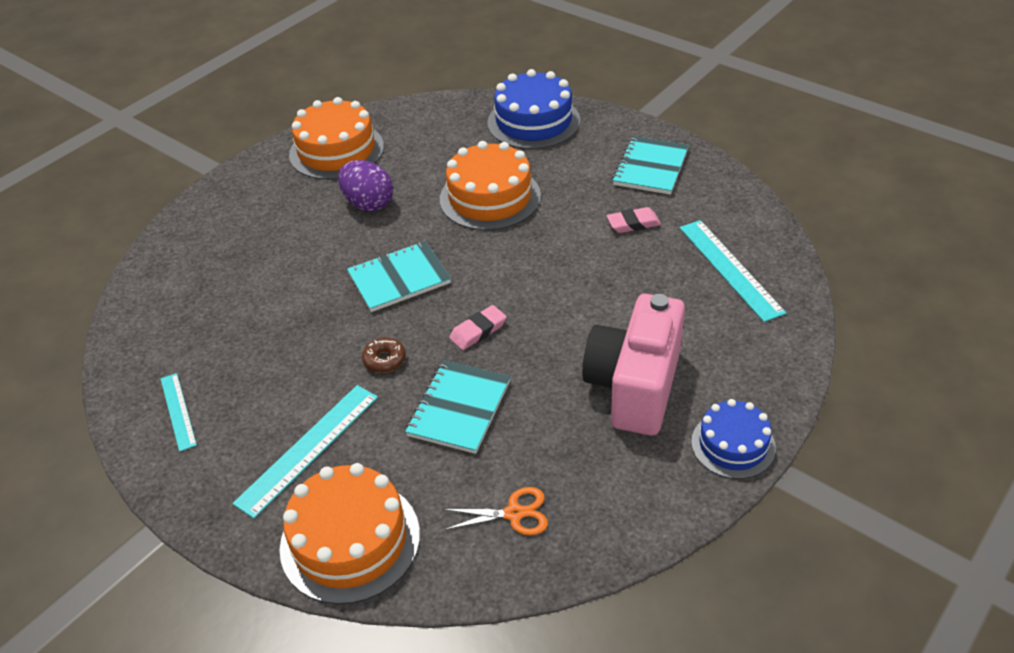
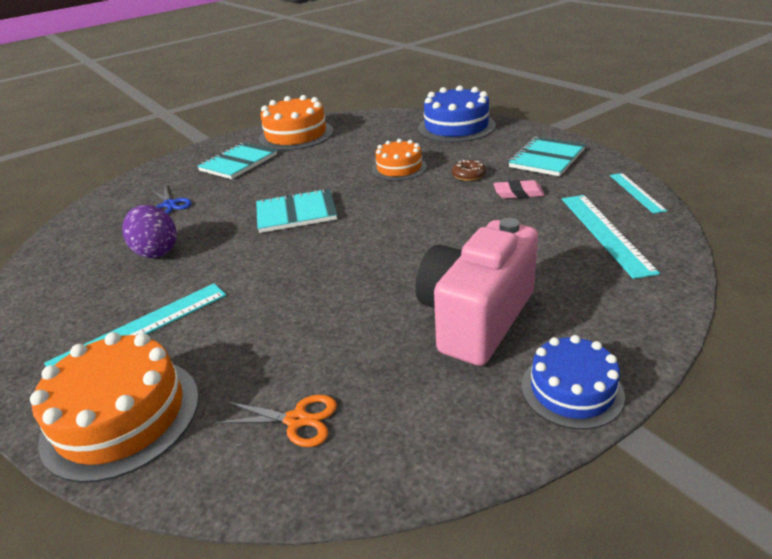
camera: 15 degrees right, 10 degrees down
(178, 411) = (61, 284): turquoise ruler -> turquoise ruler (636, 192)
(236, 282) = (170, 204): none -> blue scissors
(368, 203) = (300, 165): purple egg -> purple egg (156, 251)
(384, 360) = (250, 268): brown donut -> brown donut (468, 175)
(459, 408) = (293, 314): turquoise notebook -> turquoise notebook (238, 163)
(478, 331) = (343, 256): pink eraser -> none
(490, 197) = (399, 168): orange cake -> orange cake, size x0.63

